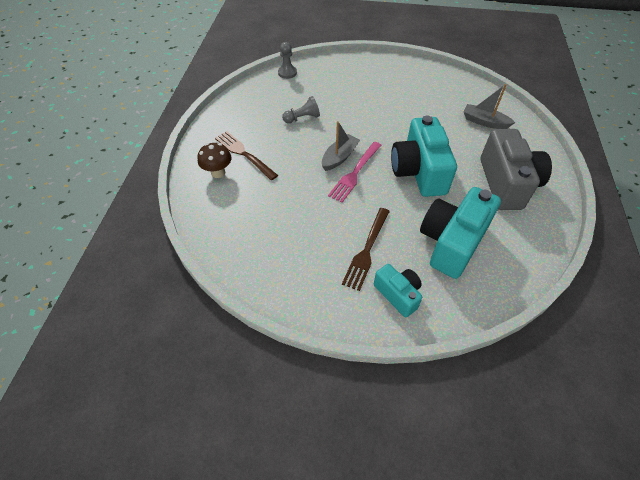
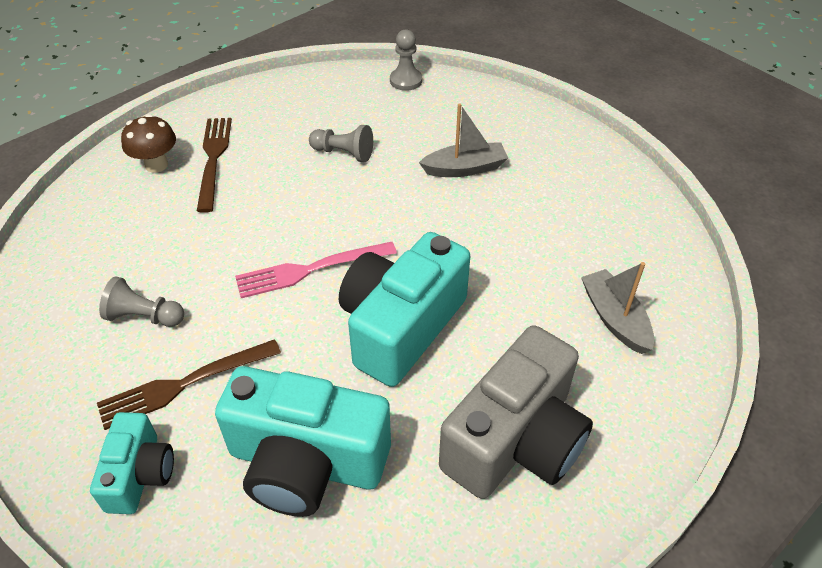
camera: 40 degrees right, 5 degrees down
(310, 237) = (144, 316): none -> grey pawn
(339, 157) = (319, 235): grey boat -> grey boat (465, 168)
(452, 242) = (306, 463): turquoise camera -> turquoise camera turned 150 degrees counterclockwise

